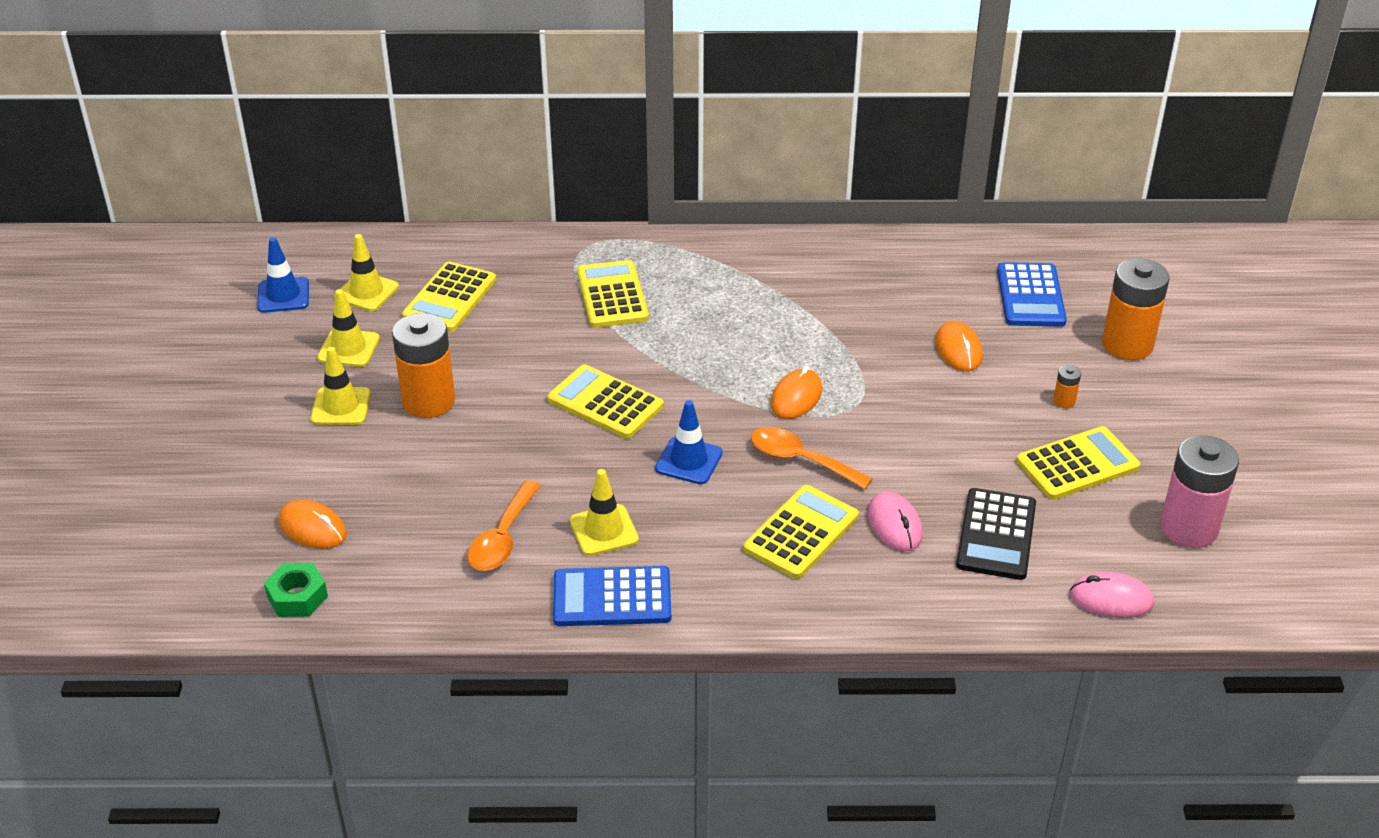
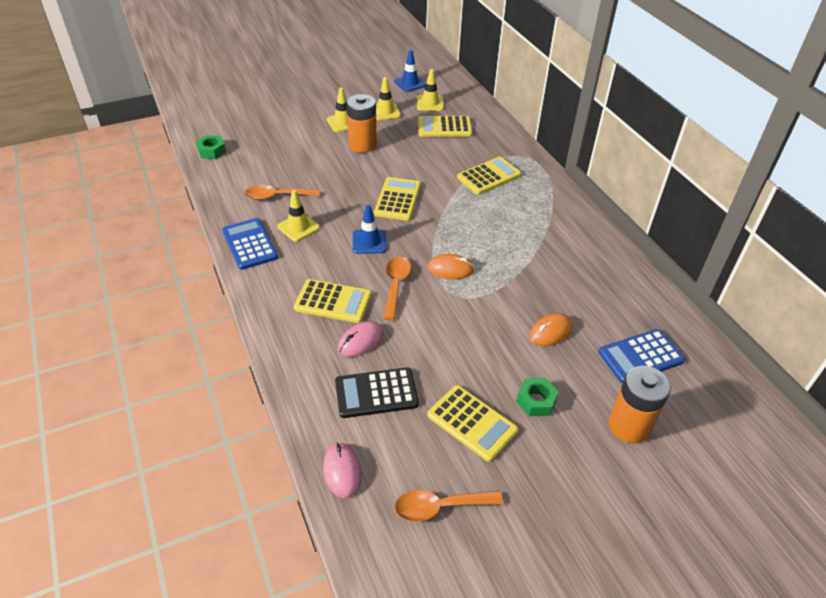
camera: 65 degrees right, 5 degrees up
(313, 528) = (257, 141): orange mouse -> none
(1064, 401) = (536, 401): orange battery -> green nut
(1188, 528) = (440, 507): pink battery -> orange spoon

